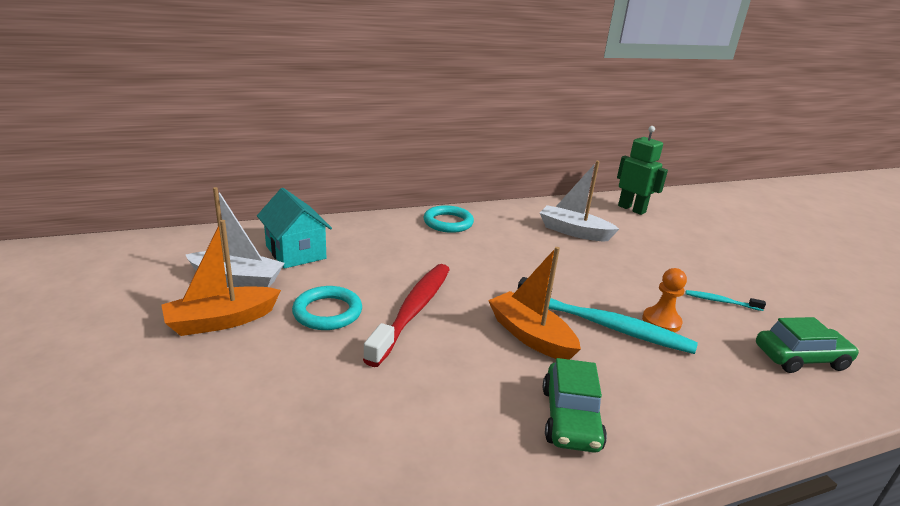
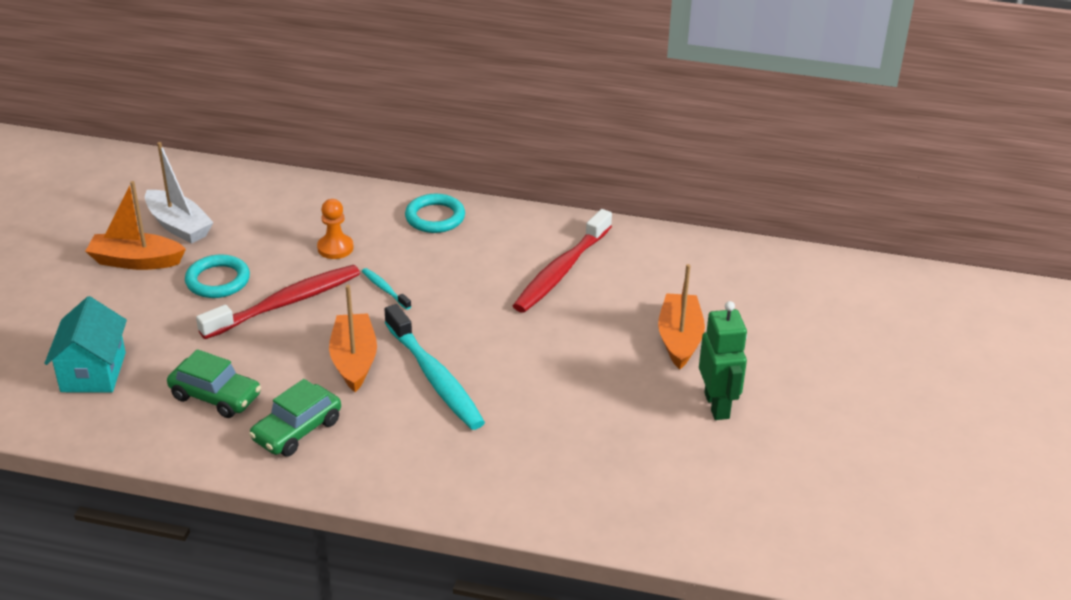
camera: 35 degrees right, 10 degrees up
(296, 252) = (251, 210): turquoise house -> turquoise house (93, 372)
(574, 232) = (561, 271): white boat -> red toothbrush
(632, 209) = (689, 262): green robot -> green robot (717, 405)
(661, 321) = (495, 394): orange pawn -> orange pawn (335, 248)
(698, 249) = (679, 339): none -> orange boat
(721, 301) = (594, 400): turquoise toothbrush -> turquoise toothbrush (385, 289)
(800, 358) = (575, 474): green car -> green car (215, 396)

